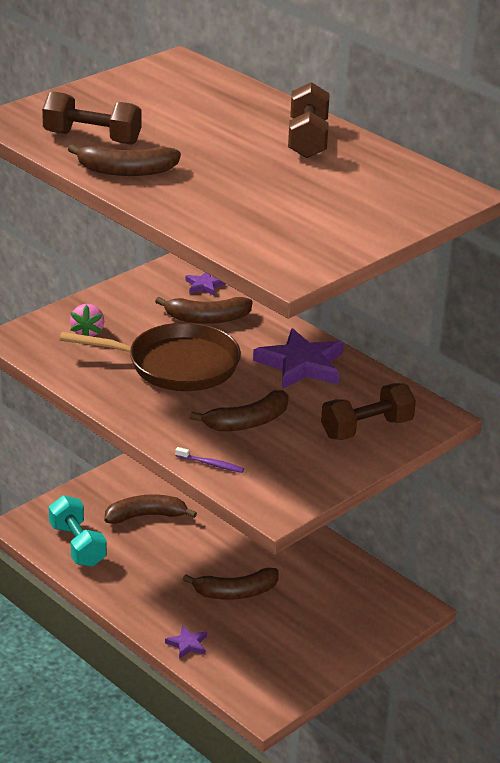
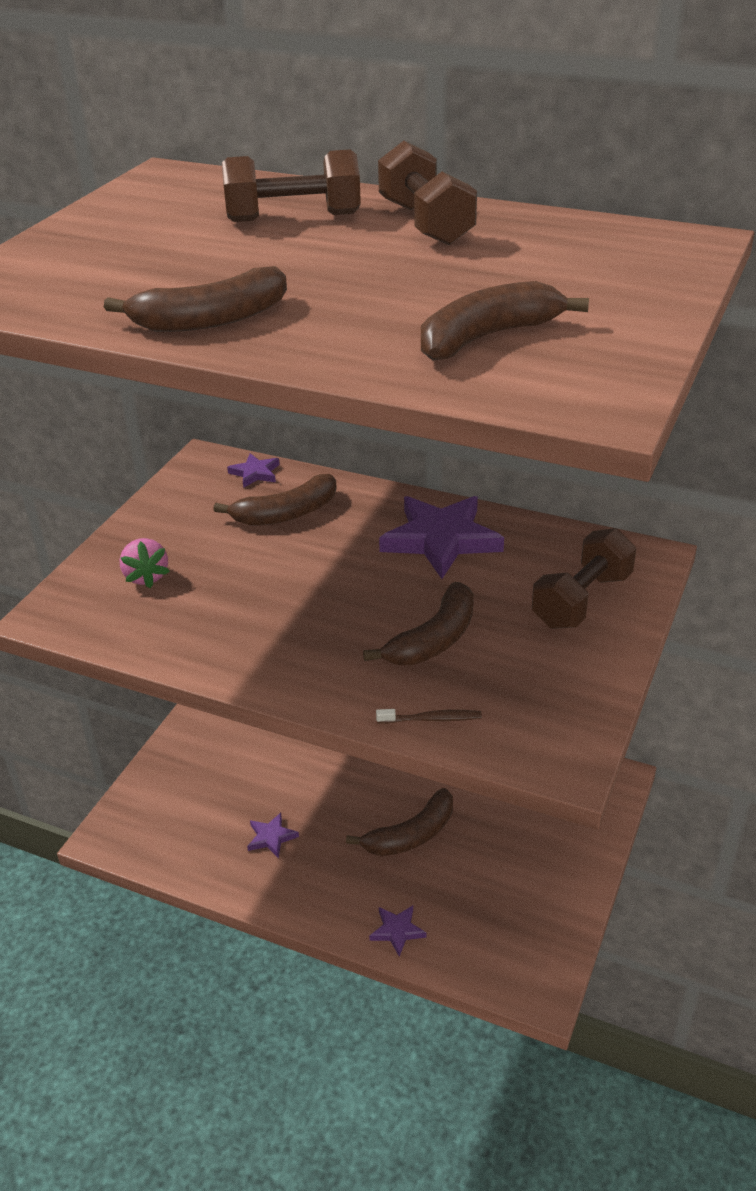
camera: 20 degrees left, 5 degrees up
(77, 545) = (190, 839): turquoise dumbbell -> none
(92, 138) = (121, 287): brown dumbbell -> brown dumbbell (293, 217)
(134, 562) = (271, 837): none -> purple star
(146, 516) = (251, 770): brown banana -> brown banana (487, 337)
(177, 365) = (290, 587): brown pan -> none
(211, 464) = (431, 719): purple toothbrush -> brown toothbrush

